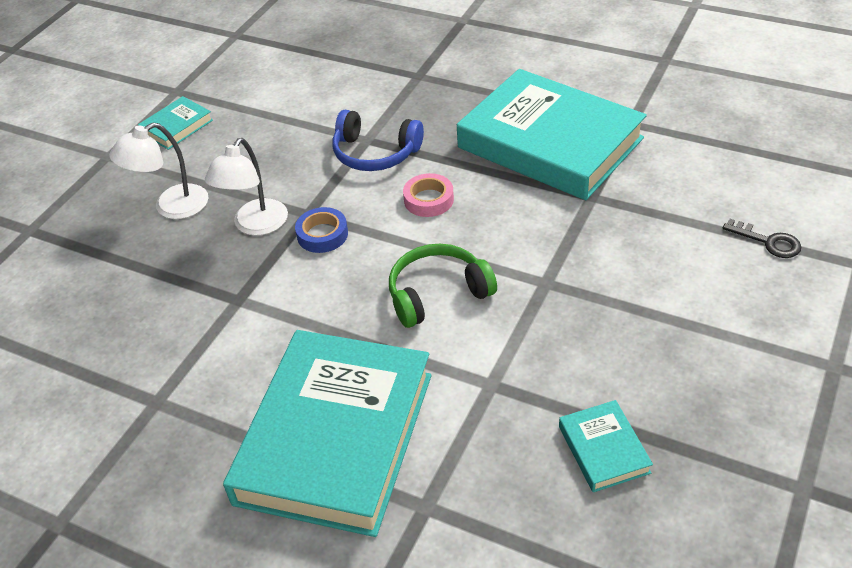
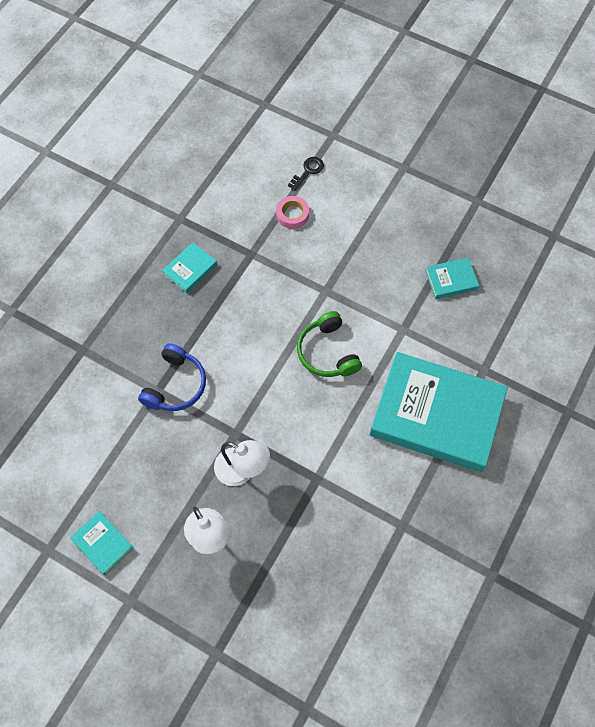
camera: 90 degrees left, 20 degrees up
(322, 234) = (260, 423): blue tape -> none
(428, 200) = (236, 352): pink tape -> pink tape (292, 214)
(550, 143) = (190, 270): turquoise book -> turquoise book, size x0.41

